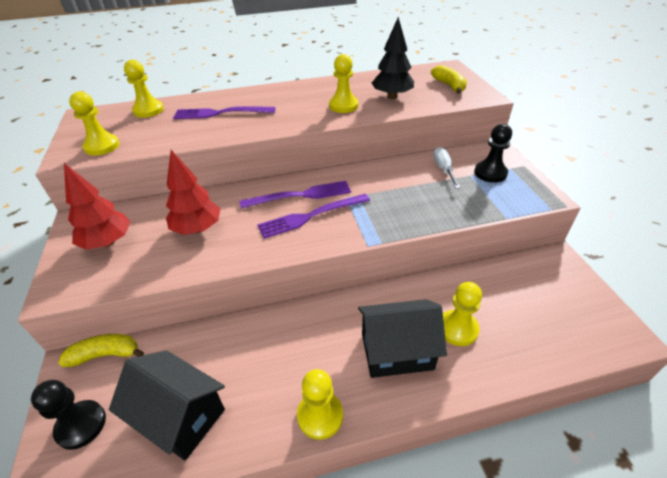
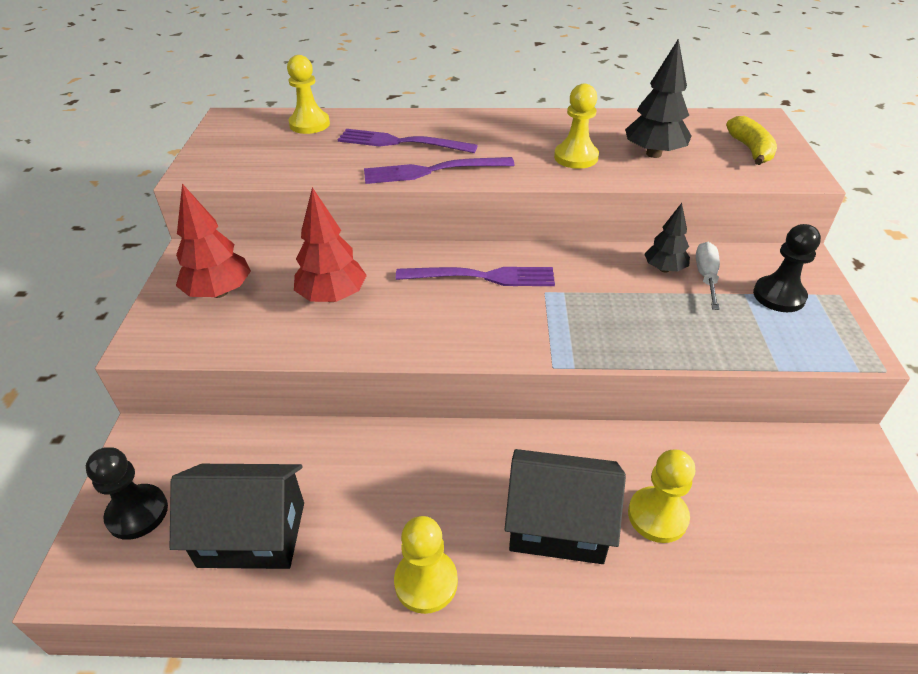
camera: 15 degrees right, 0 degrees up
(102, 146) = (239, 165): yellow pawn -> none
(105, 355) = (185, 435): yellow banana -> none
(180, 416) = (252, 534): black house -> black house turned 45 degrees counterclockwise
(310, 216) = (486, 309): purple fork -> purple fork (431, 171)
(416, 169) = (664, 269): none -> black tree

